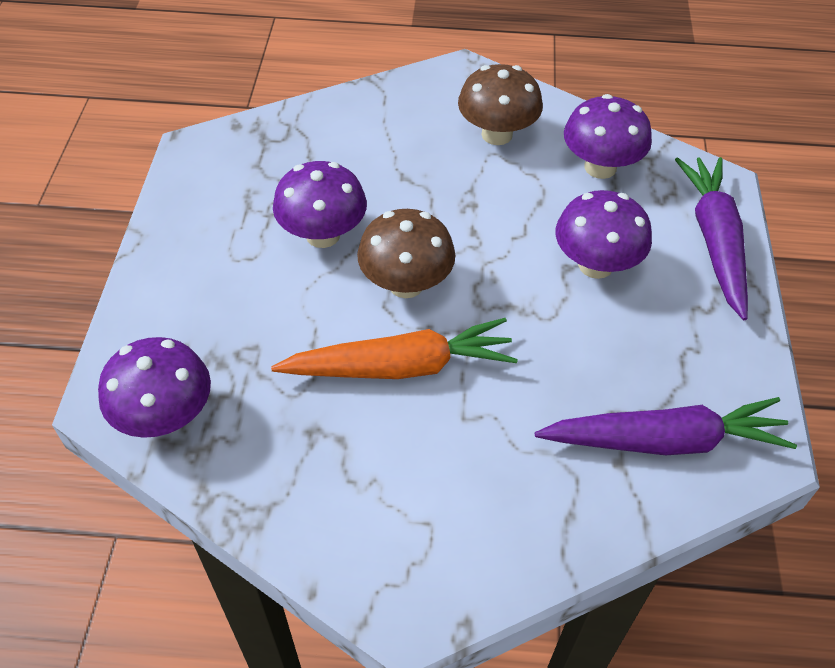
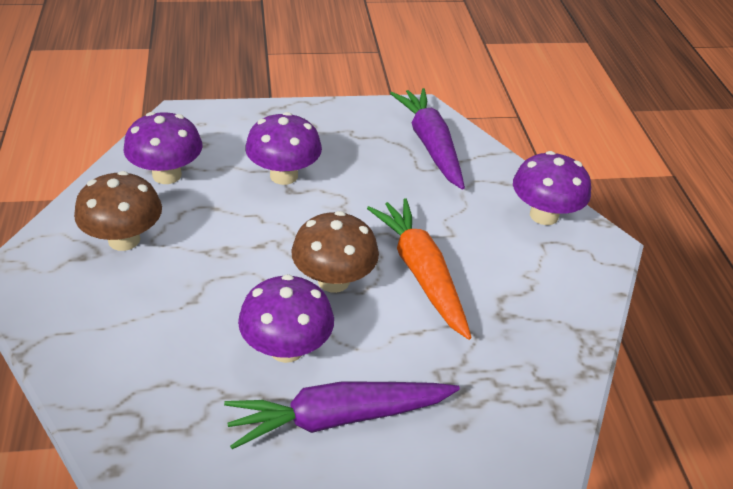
camera: 105 degrees left, 10 degrees down
(166, 417) = (534, 418): purple mushroom -> purple mushroom (544, 215)
(714, 241) = (245, 120): purple carrot -> purple carrot (338, 418)

